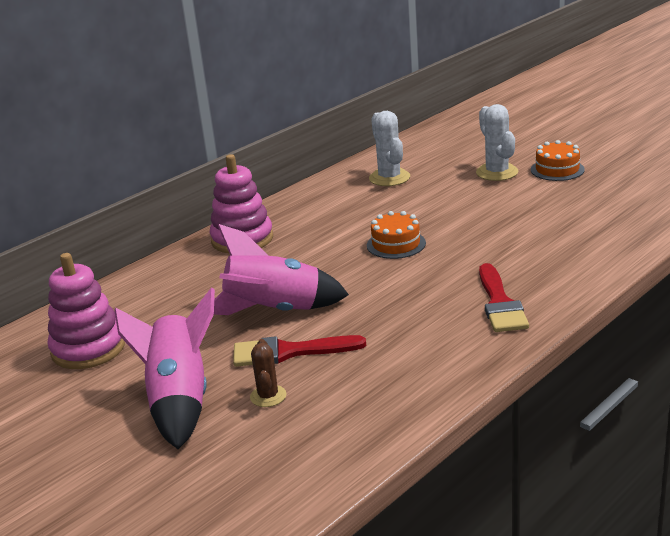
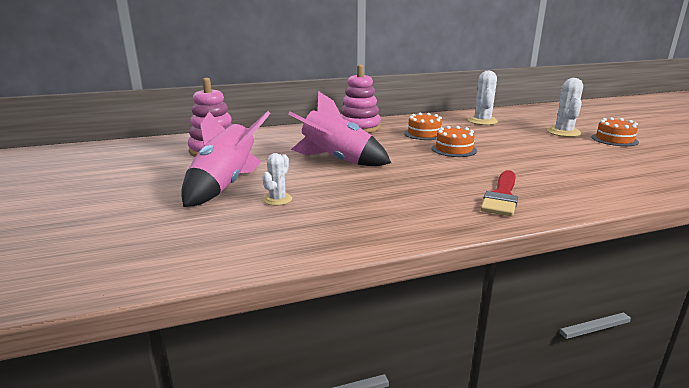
camera: 25 degrees right, 5 degrees down
(268, 396) = (277, 199): brown cactus -> white cactus
(289, 352) = (320, 182): red brush -> none
(337, 226) = (424, 134): none -> orange cake

